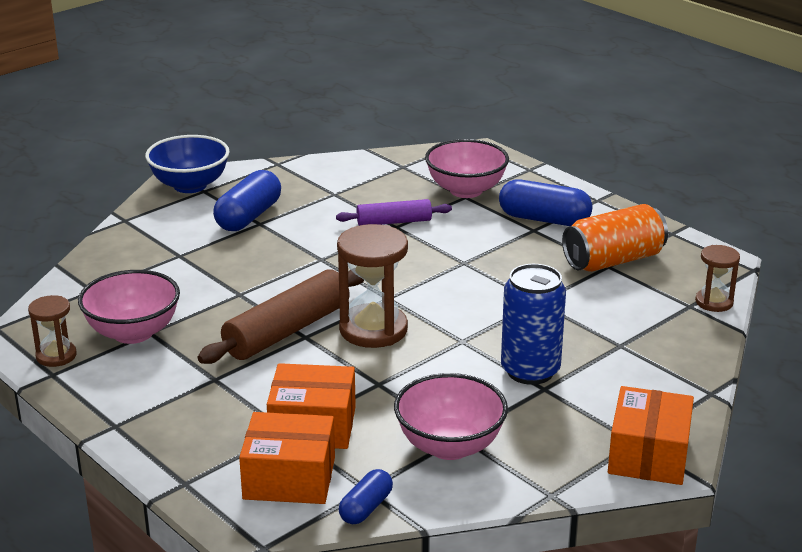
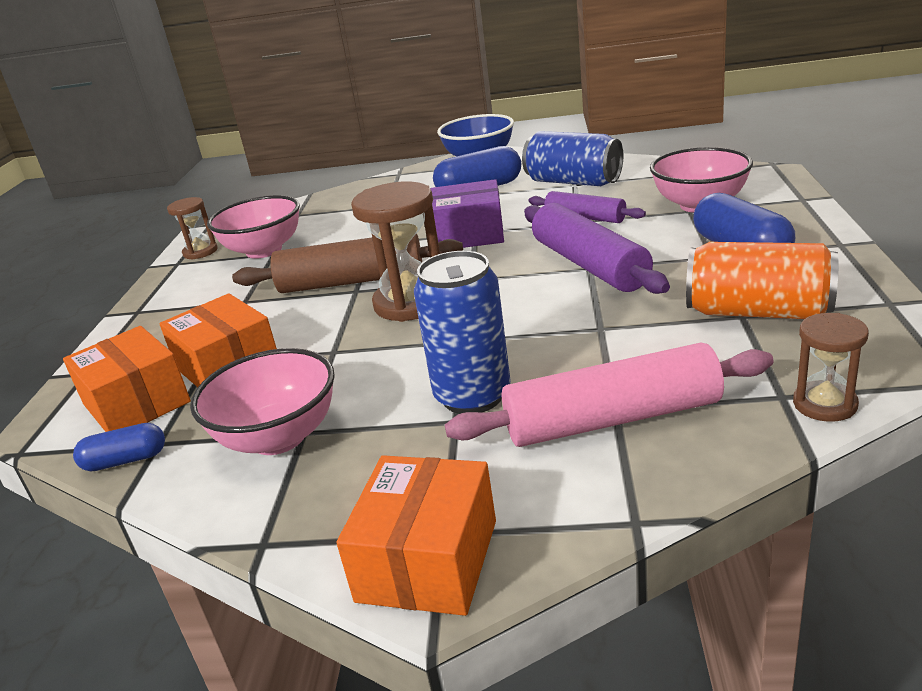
camera: 50 degrees right, 0 degrees up
(319, 262) = (469, 234): none -> purple box
(329, 191) = (573, 182): none -> blue can
(460, 260) = (589, 265): none -> purple rolling pin
(628, 351) = (612, 419): none -> pink rolling pin
(648, 455) = (428, 560): orange box -> orange box turned 45 degrees counterclockwise

